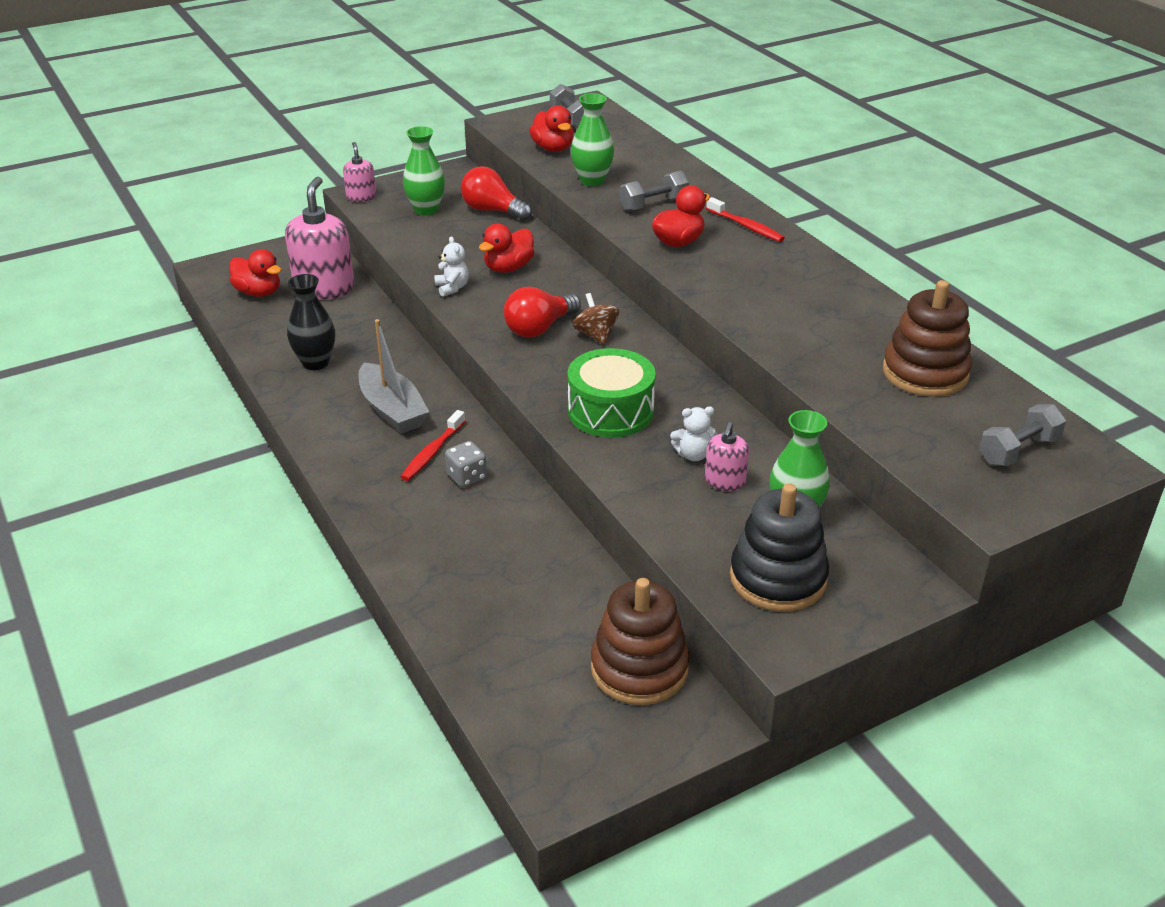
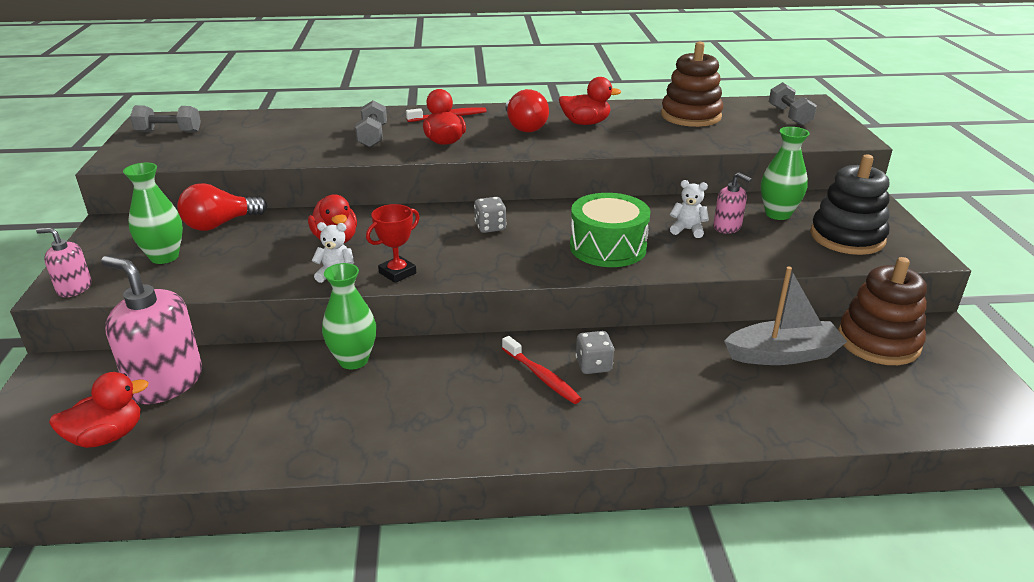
camera: 65 degrees left, 5 degrees down
(315, 363) = (313, 420): black vase -> none
(392, 410) = (451, 385): grey boat -> grey boat (783, 354)
(475, 314) = (397, 273): none -> red trophy
(539, 328) = (454, 248): red light bulb -> red light bulb (524, 127)
(553, 148) = (211, 150): red duck -> red duck (585, 123)
(592, 181) = (297, 148): green vase -> green vase (353, 360)
(596, 335) = (490, 227): brown spinning top -> grey dice
(693, 455) = (687, 230): white teddy bear -> white teddy bear turned 90 degrees counterclockwise

